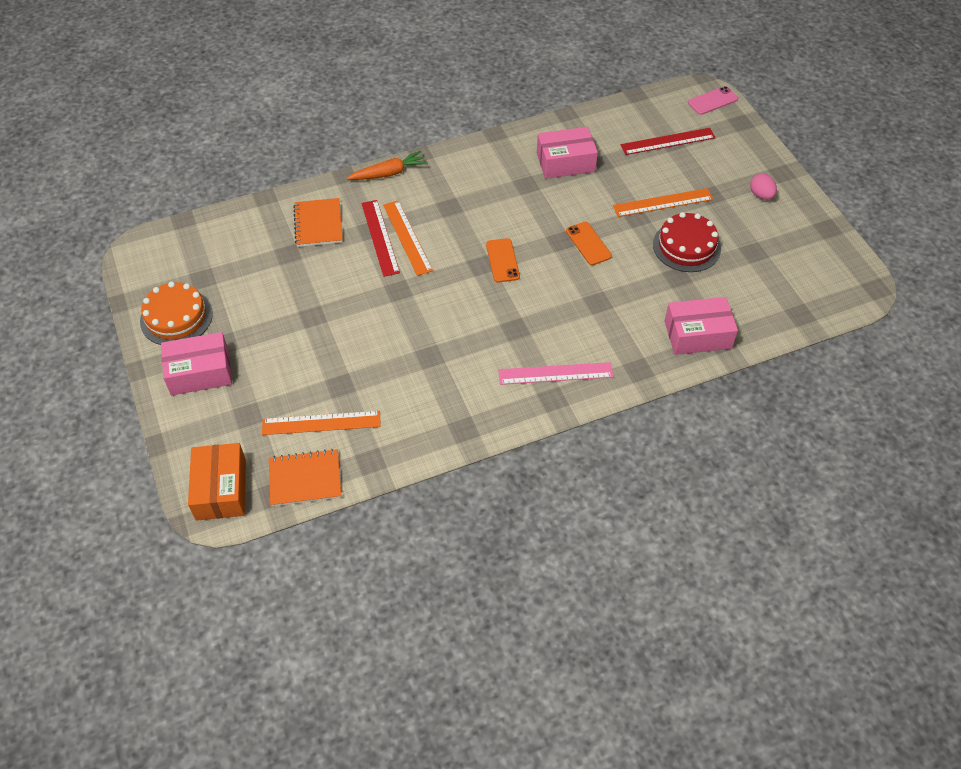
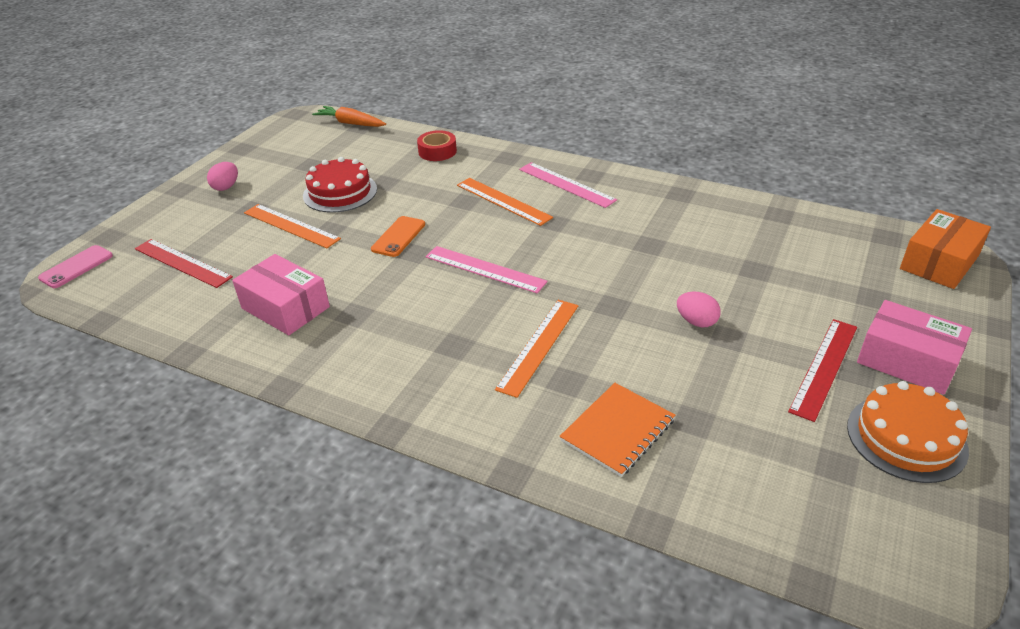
camera: 130 degrees left, 15 degrees down
(305, 479) = (849, 231): orange notebook -> none
(321, 423) = (801, 255): orange ruler -> orange ruler (503, 201)
(340, 314) = (696, 321): none -> pink egg
(380, 237) = (567, 365): red ruler -> red ruler (824, 367)
(388, 173) = (458, 432): orange carrot -> orange carrot (351, 123)
(502, 260) = (485, 269): orange phone -> pink ruler
(697, 334) = (437, 151): pink box -> red tape
(712, 101) = (76, 267): pink phone -> pink phone turned 75 degrees counterclockwise

